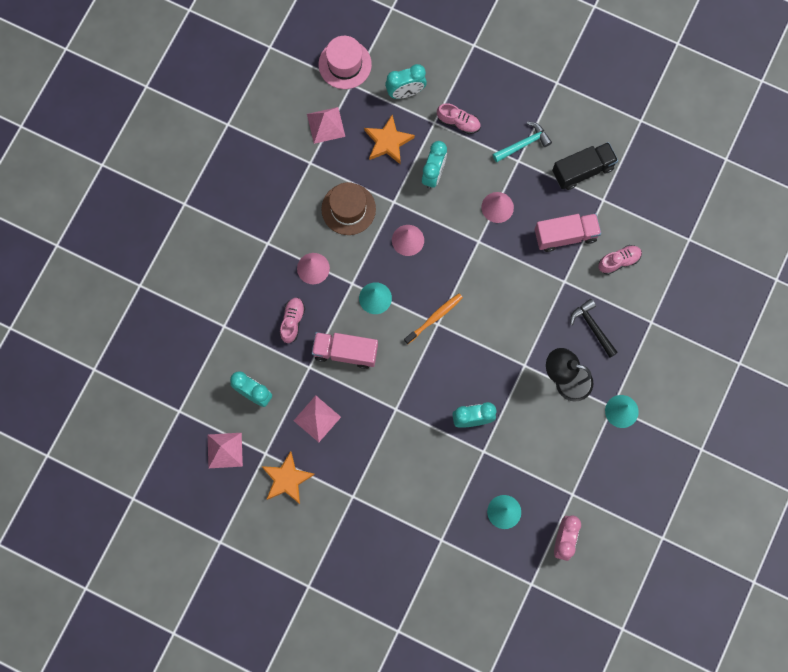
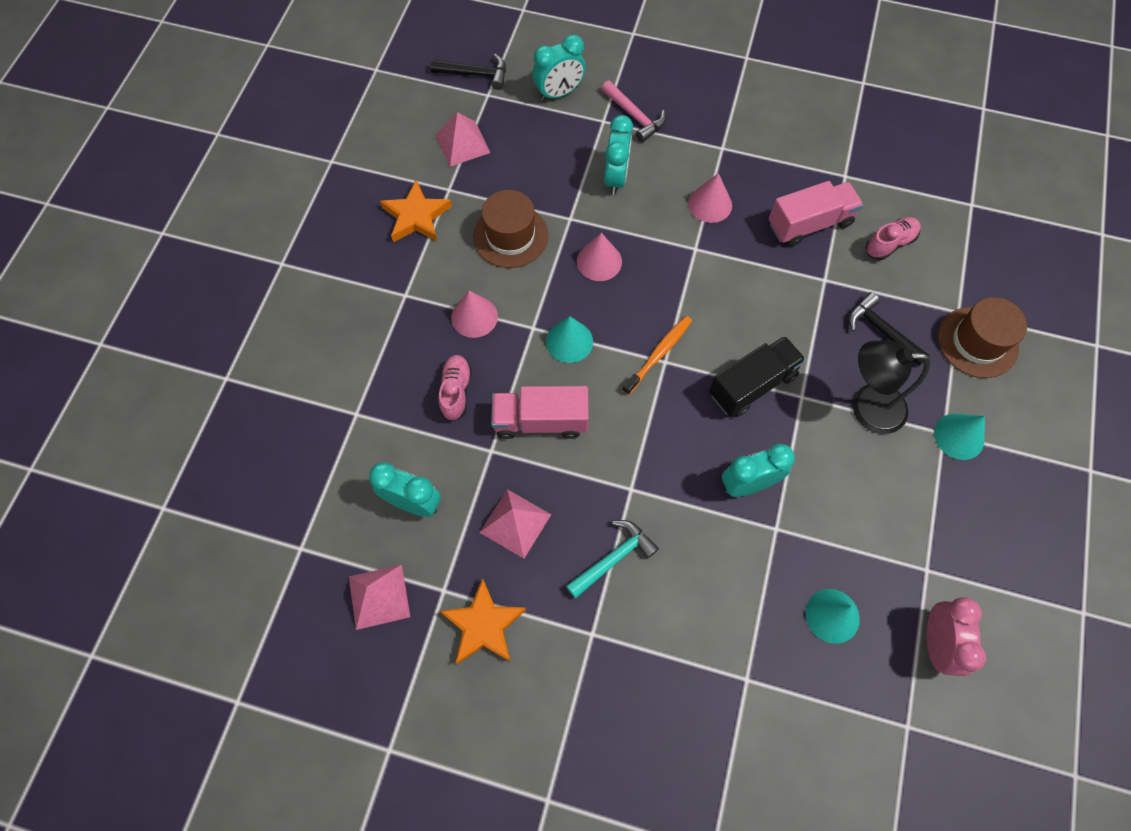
camera: 10 degrees left, 10 degrees down
(345, 64) = (475, 74): pink hat -> black hammer
(388, 142) = (548, 150): orange star -> orange star (416, 216)
(458, 122) = (634, 116): pink shoe -> pink hammer
(523, 144) = (724, 128): turquoise hammer -> turquoise hammer (613, 558)
(582, 170) = (808, 146): black truck -> black truck (752, 385)
(656, 347) = (977, 342): none -> brown hat

